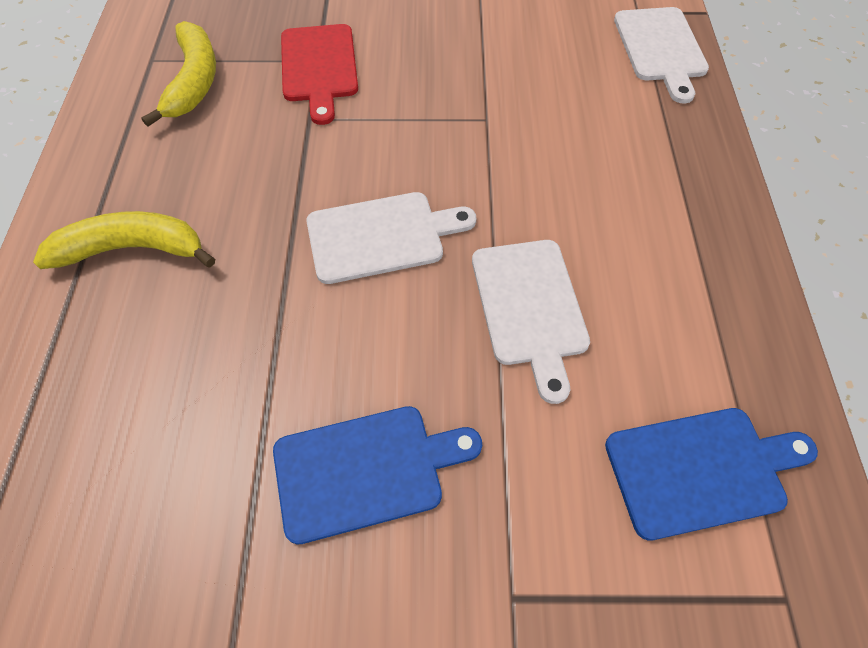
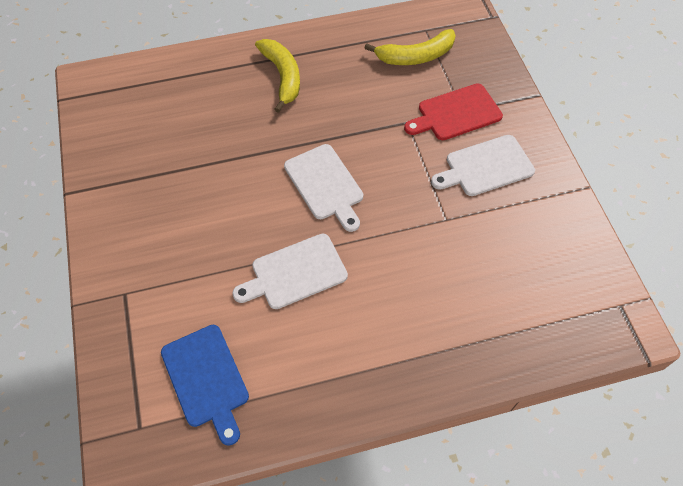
camera: 75 degrees right, 0 degrees up
(366, 470) = (178, 216): blue cutting board -> none
(660, 48) = (578, 327): white cutting board -> white cutting board (485, 167)

